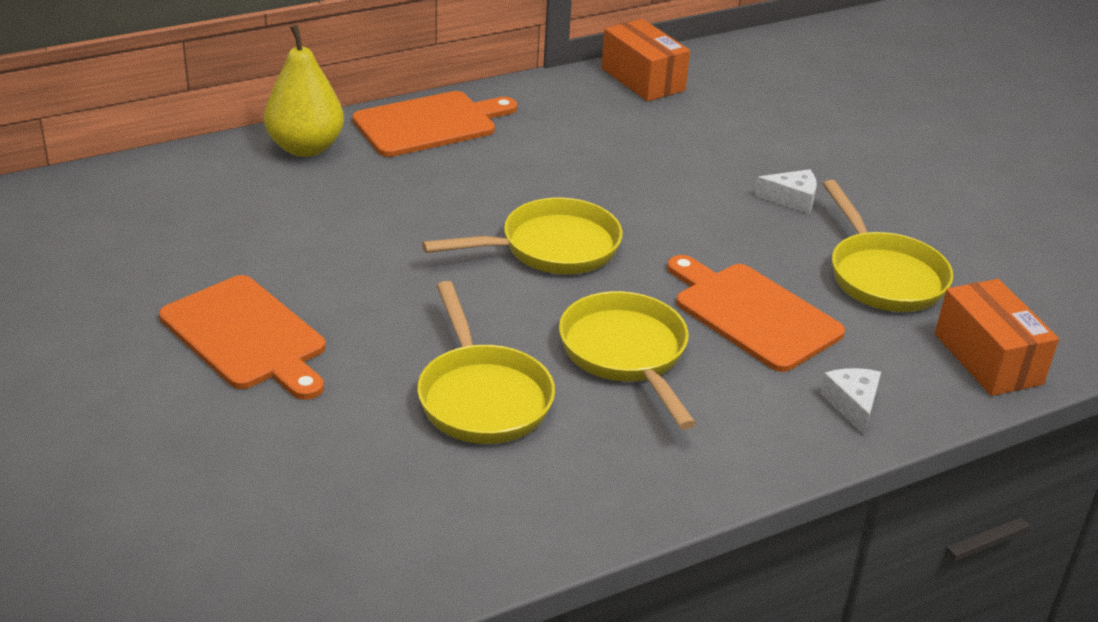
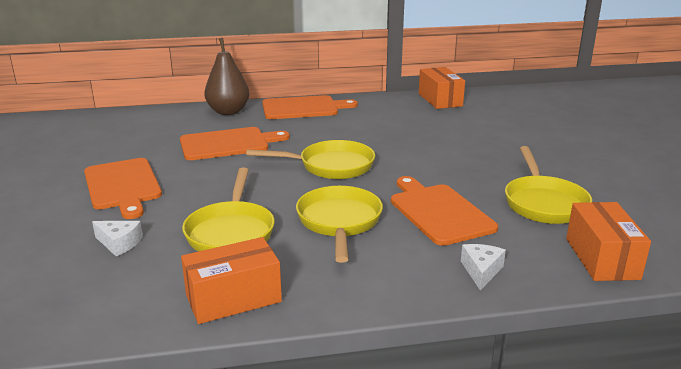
camera: 20 degrees right, 10 degrees down
(305, 148) = (228, 112): yellow pear -> brown pear
(357, 222) = (228, 144): none -> orange cutting board
(560, 506) = (233, 298): none -> orange box
(792, 199) = (501, 159): white cheese -> white cheese (119, 243)

